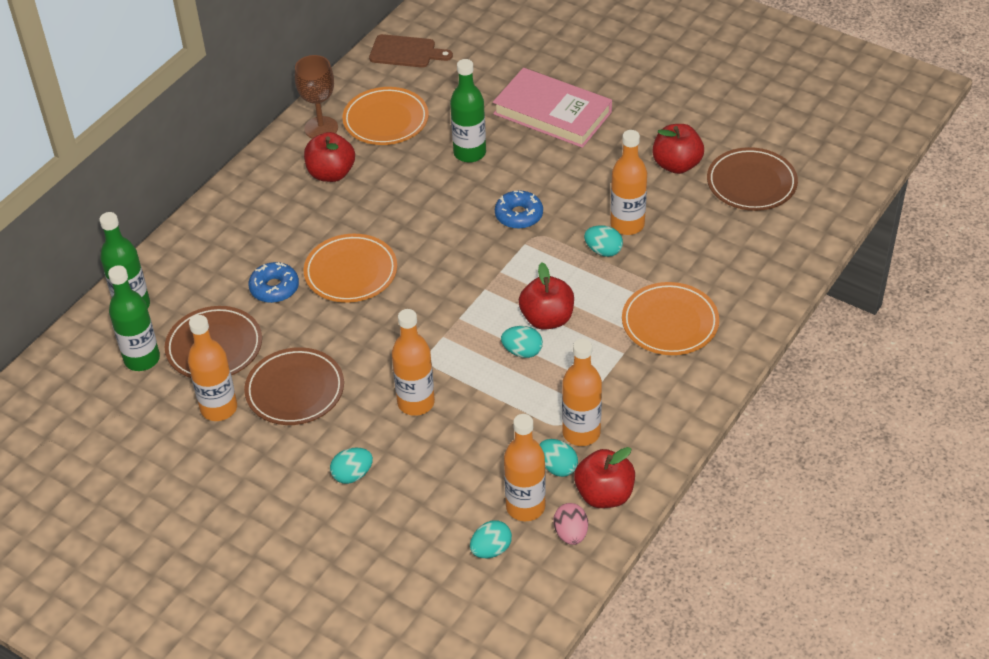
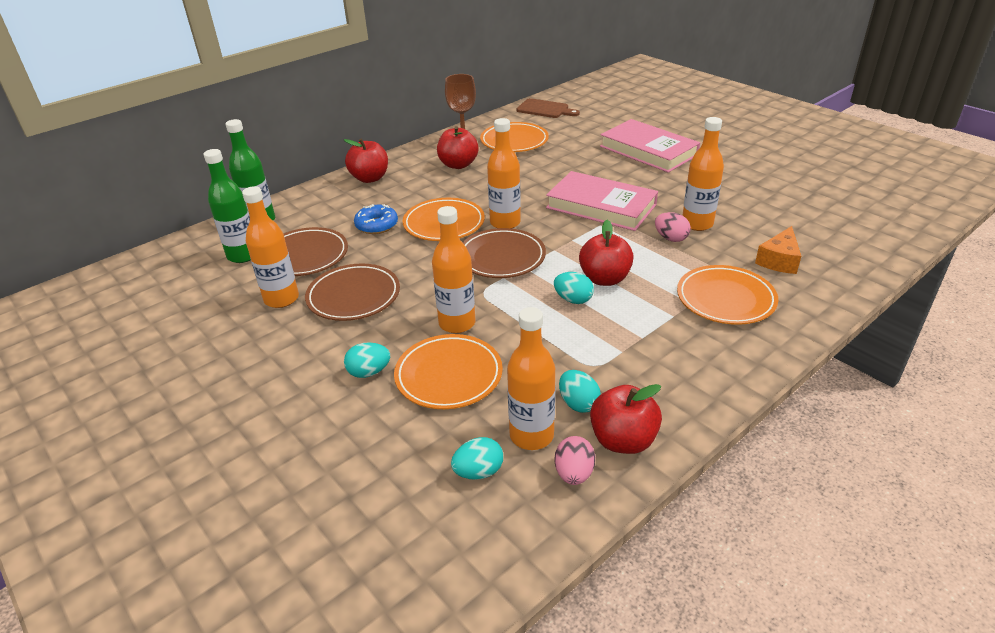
camera: 15 degrees right, 10 degrees down
(430, 463) = (449, 375): none -> orange plate
(469, 153) = (573, 165): green bottle -> none
(519, 215) = (601, 206): blue donut -> pink book
(581, 433) = (612, 376): orange bottle -> orange bottle (505, 223)
(603, 251) = (671, 238): turquoise egg -> pink egg
(676, 165) = (750, 191): red apple -> red apple (370, 178)
(716, 262) = (779, 260): none -> orange cheese
(751, 183) = (819, 211): brown plate -> brown plate (501, 257)

